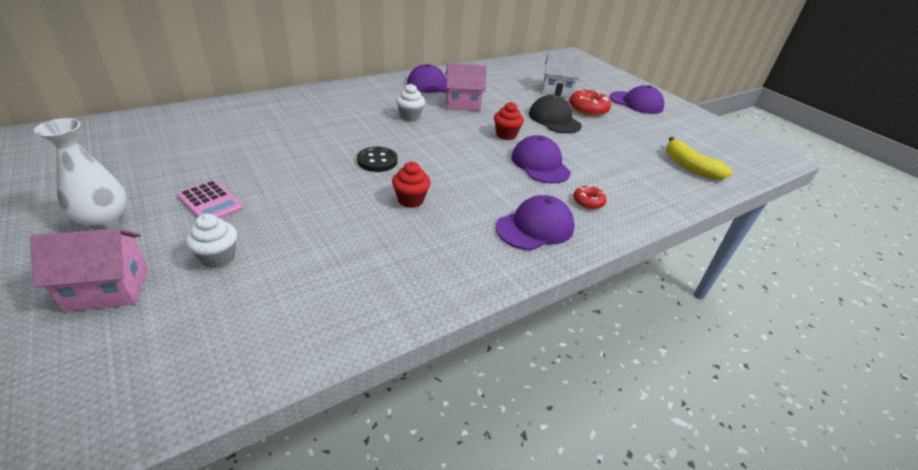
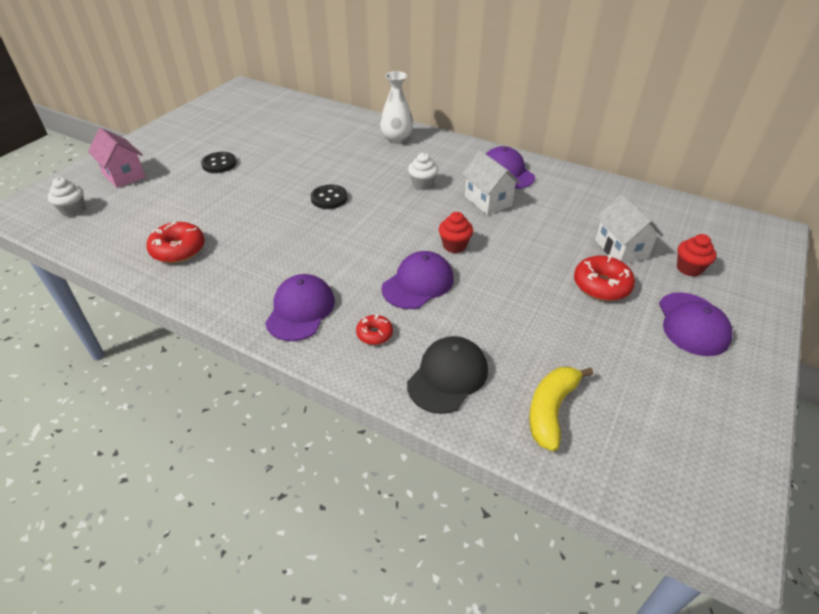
camera: 65 degrees right, 5 degrees up
(104, 220) = (178, 145): white vase -> white vase (396, 139)
(210, 202) = (219, 164): pink calculator -> black button
(218, 257) = (168, 191): white cupcake -> white cupcake (73, 210)
(365, 279) = (178, 249): none -> red donut
(410, 200) = (286, 233): red cupcake -> red cupcake (689, 268)
(462, 104) = (488, 201): pink house -> white house
(535, 227) = (300, 310): purple cap -> purple cap turned 105 degrees counterclockwise
(554, 119) = (535, 267): black cap -> black cap (448, 376)

